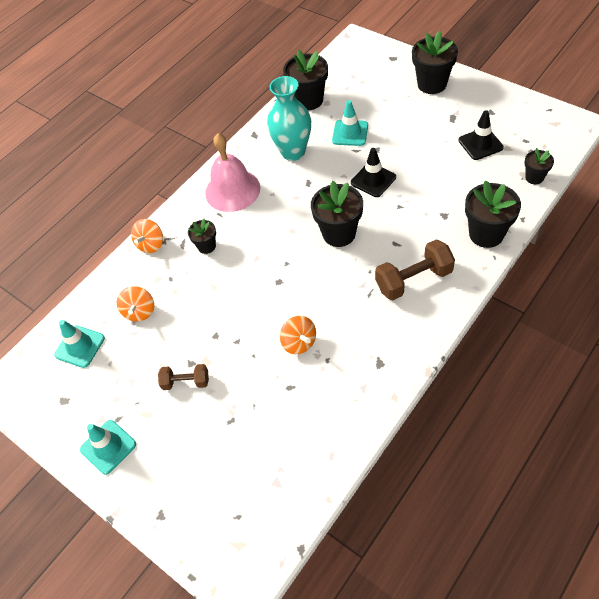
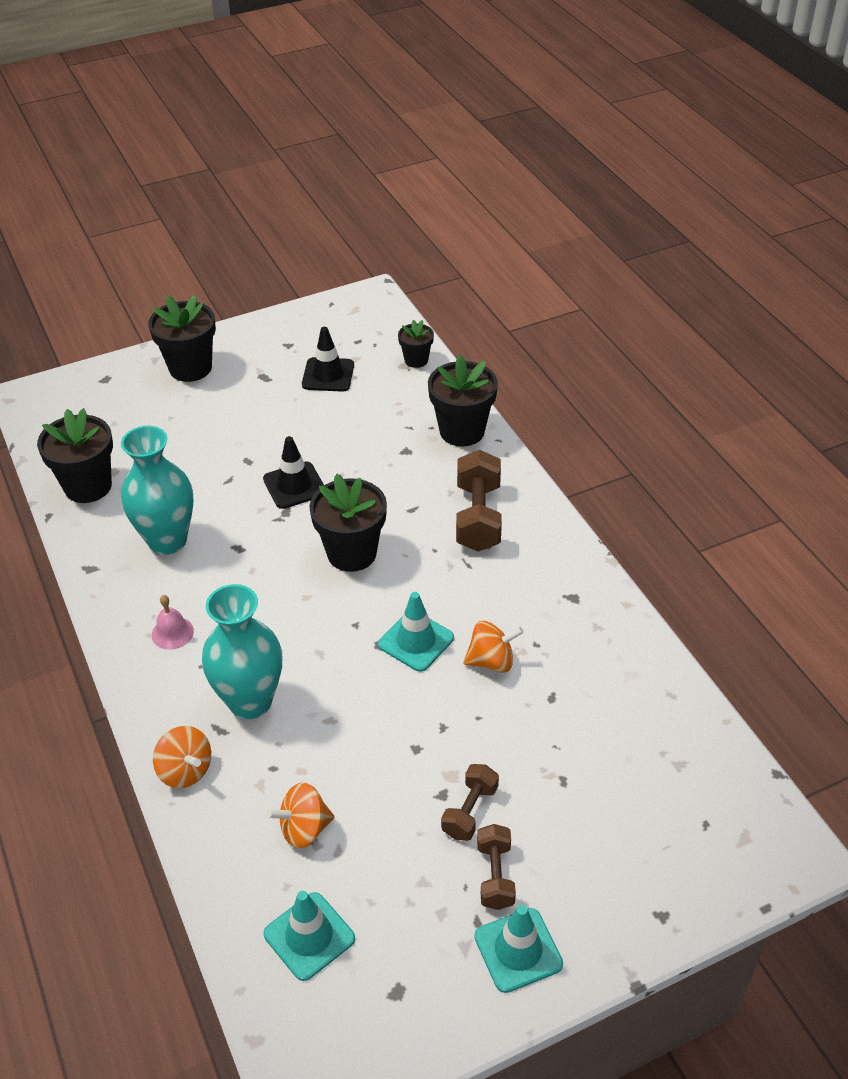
camera: 70 degrees left, 10 degrees down
(140, 311) = (304, 829): orange spinning top -> orange spinning top turned 135 degrees clockwise
(150, 414) = (495, 875): none -> brown dumbbell
(206, 246) = (250, 701): black flower pot -> turquoise vase
(232, 190) = (172, 633): pink bell -> pink bell, size x0.45
(350, 133) = (193, 472): turquoise traffic cone -> turquoise traffic cone (416, 641)

